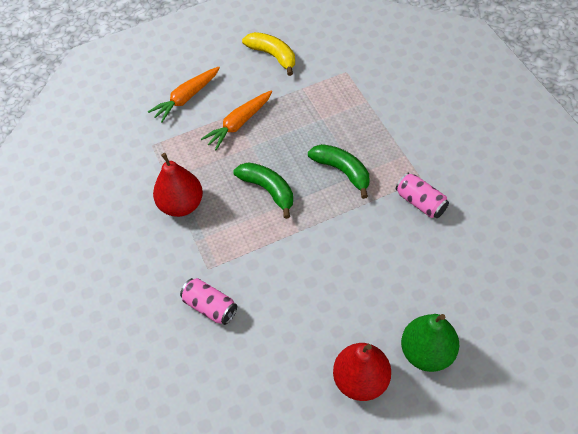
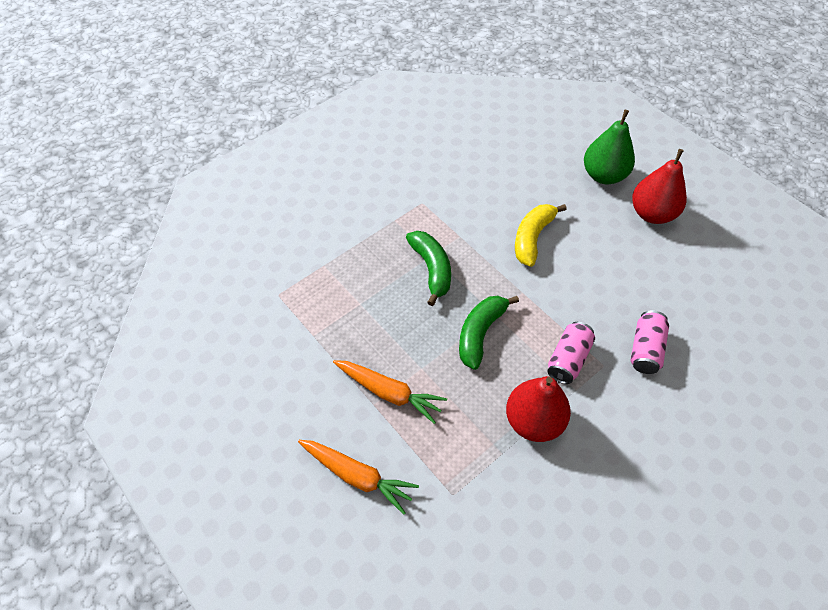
camera: 110 degrees left, 0 degrees up
(273, 55) = (258, 384): yellow banana -> yellow banana (532, 238)
(342, 171) = (432, 269): green banana -> green banana turned 135 degrees clockwise
(420, 202) = (451, 200): pink can -> pink can (568, 359)

